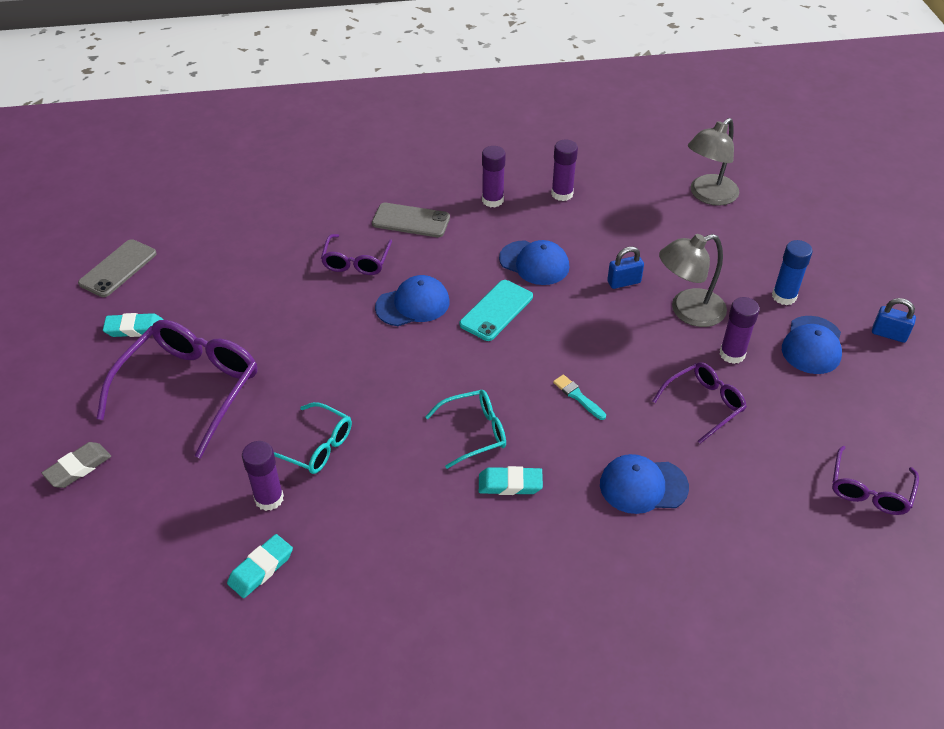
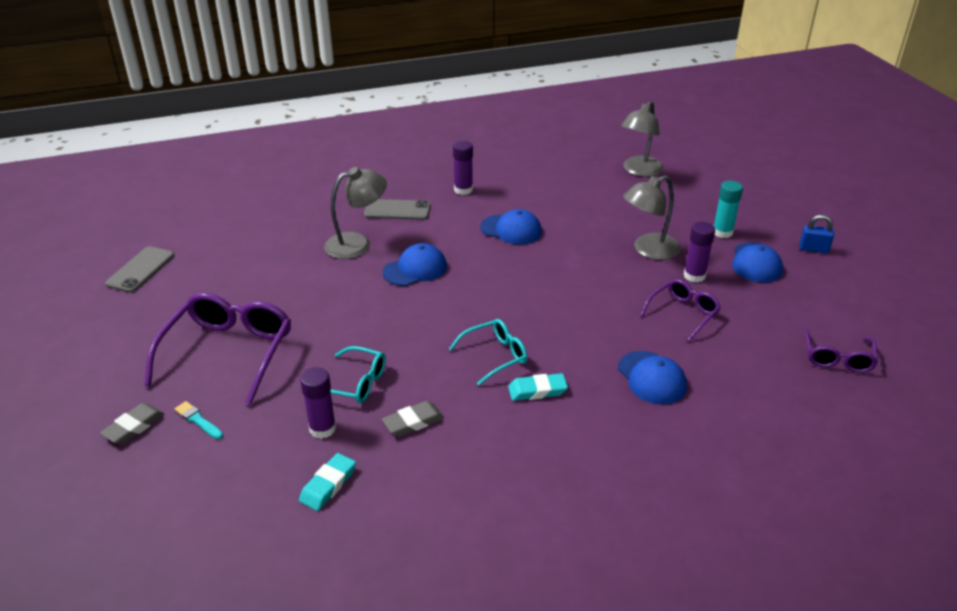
camera: 10 degrees left, 10 degrees down
(134, 328) = (166, 313): turquoise eraser -> none
(356, 262) = (357, 244): purple glasses -> grey lamp
(366, 504) = (413, 422): none -> grey eraser
(496, 310) = (488, 266): turquoise phone -> none
(562, 194) = (520, 180): purple glue stick -> none
(578, 396) = (576, 320): turquoise brush -> turquoise brush (198, 420)
(624, 282) = (590, 235): blue padlock -> none
(643, 486) = (651, 378): blue cap -> blue cap turned 105 degrees counterclockwise
(784, 296) = (722, 232): blue glue stick -> turquoise glue stick

